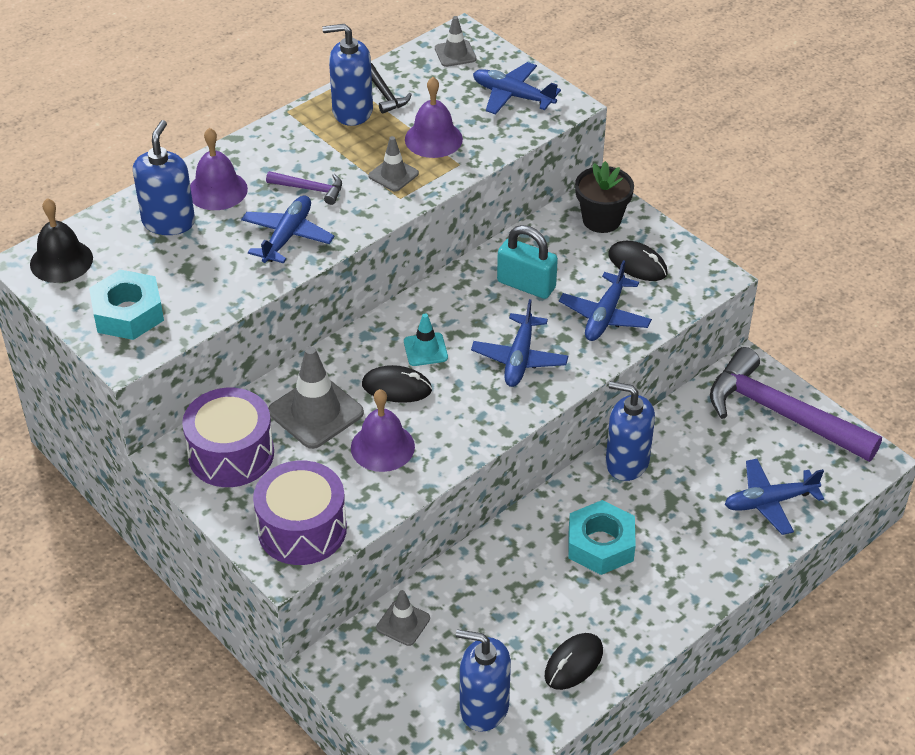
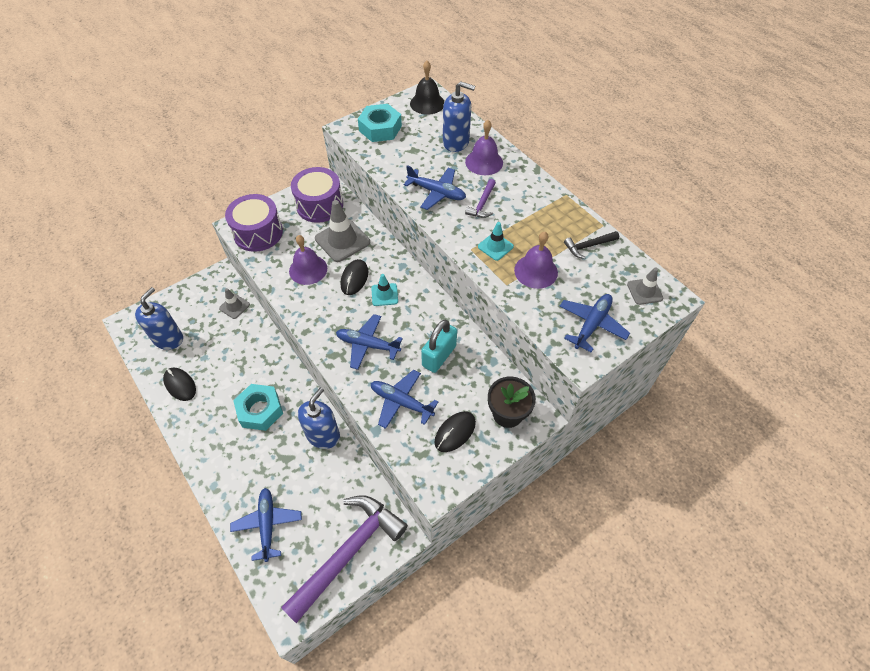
camera: 95 degrees right, 10 degrees up
(352, 111) = (567, 227): blue soap dispenser -> none
(393, 175) = (495, 246): grey traffic cone -> turquoise traffic cone

